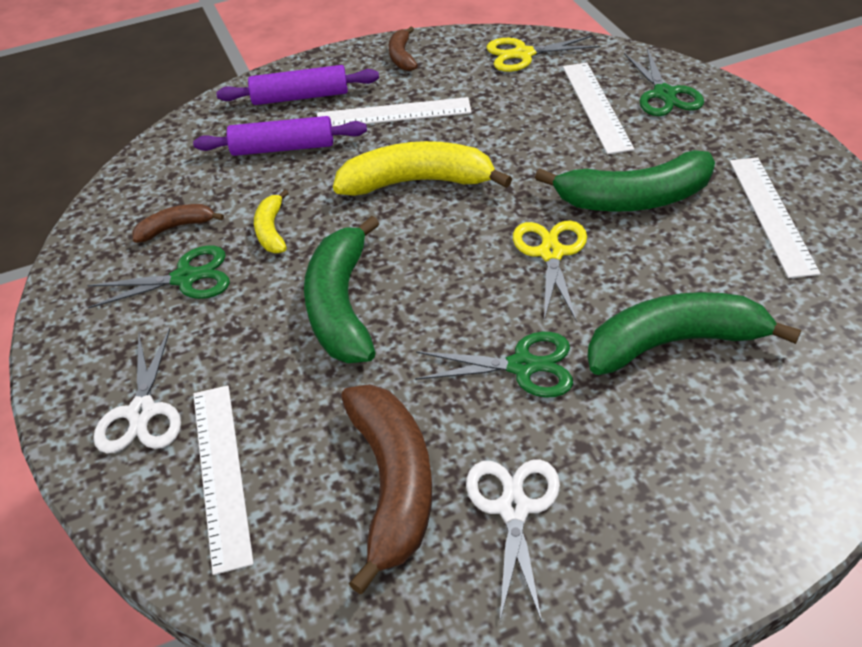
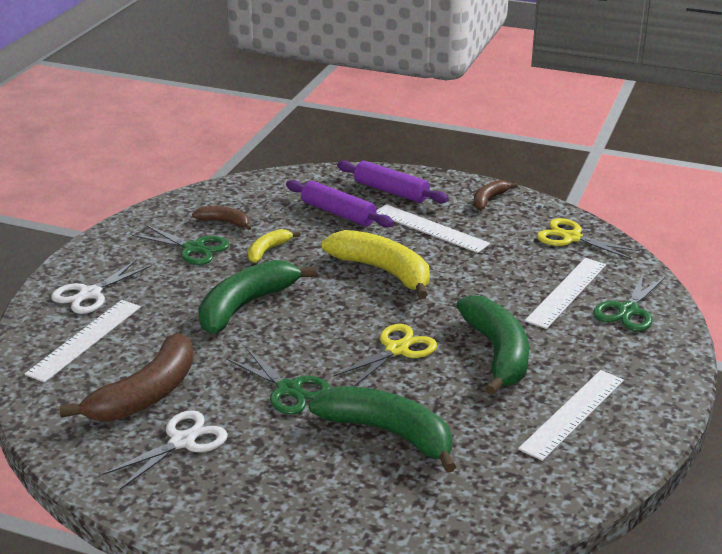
camera: 40 degrees right, 15 degrees down
(634, 199) = (497, 353): green banana -> green banana turned 135 degrees counterclockwise

